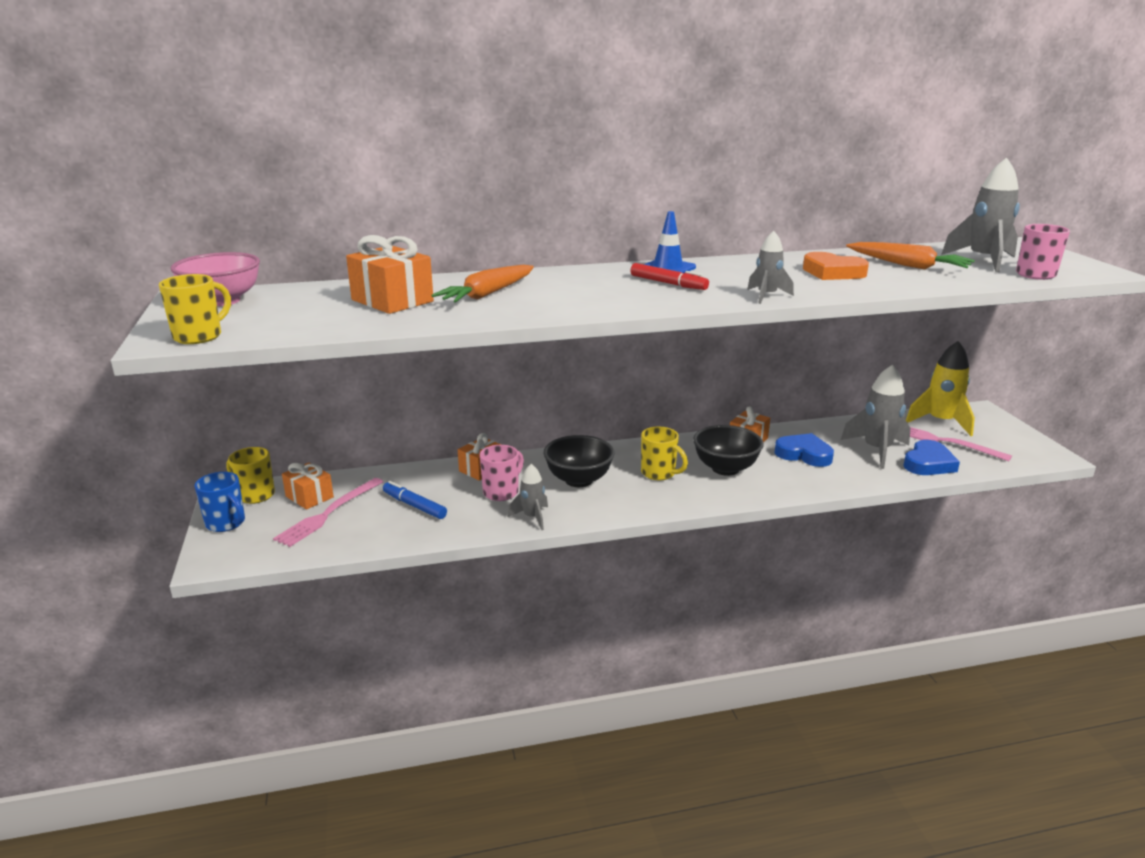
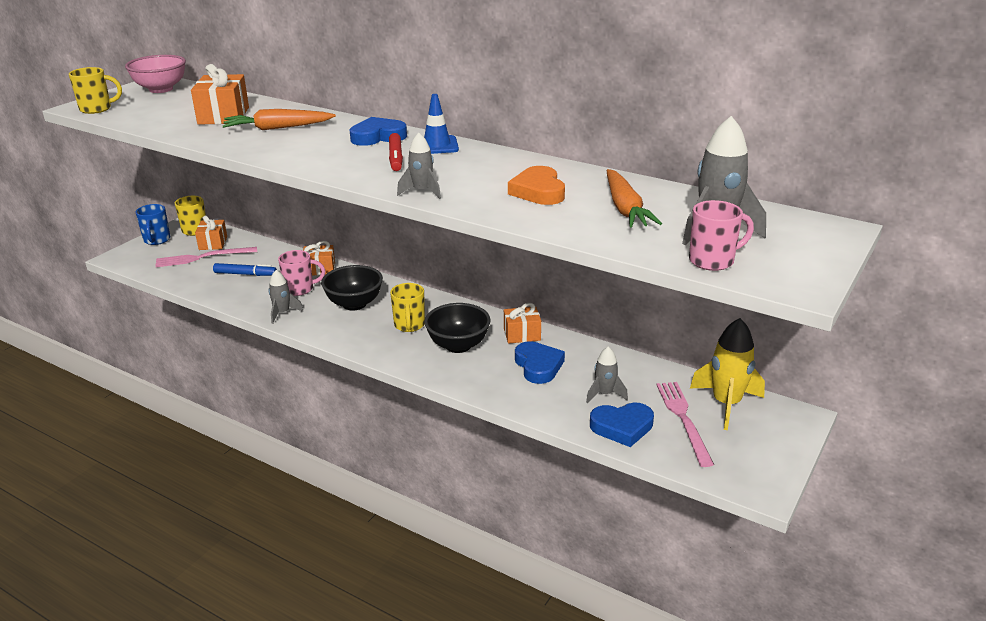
camera: 45 degrees right, 5 degrees up
(414, 506) = (245, 274): blue marker -> blue marker turned 105 degrees clockwise
(601, 275) = (378, 137): none -> blue heart
(876, 450) = (604, 394): grey rocket -> grey rocket, size x0.58

